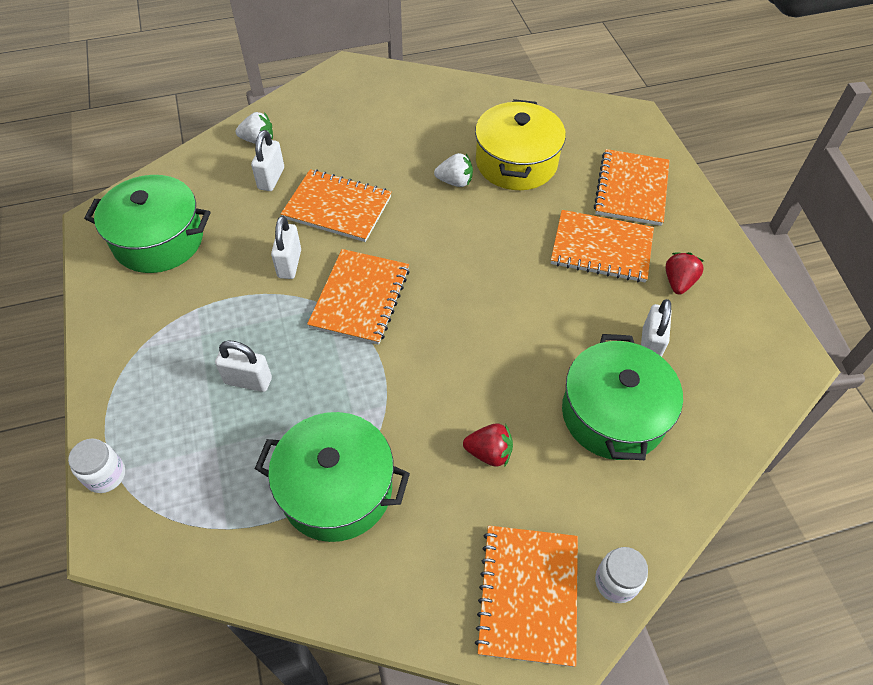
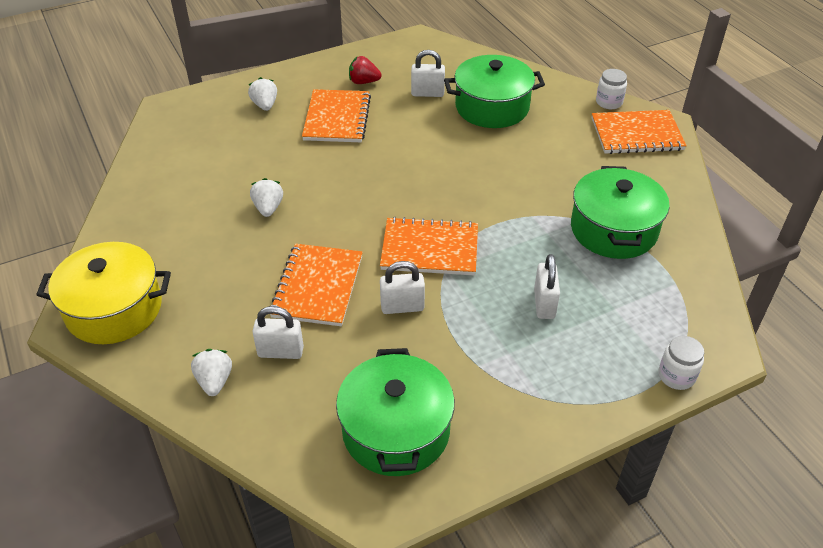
camera: 100 degrees left, 10 degrees down
(489, 453) = (548, 159): red strawberry -> none
(516, 162) = (236, 171): yellow pot -> yellow pot (114, 309)
(631, 189) = (265, 105): orange notebook -> white strawberry

